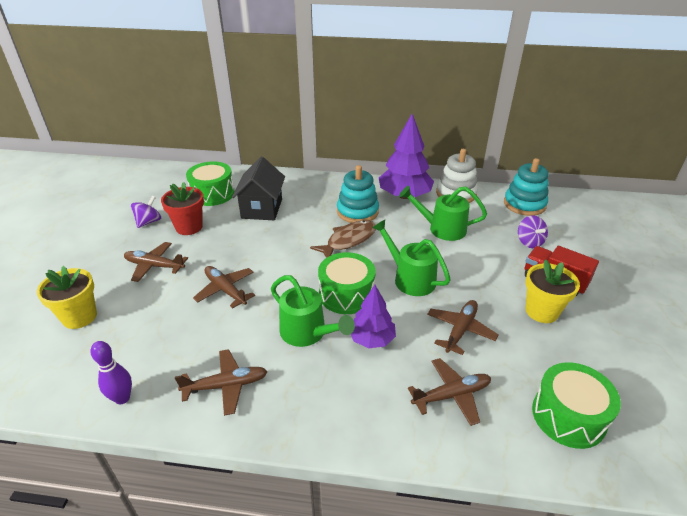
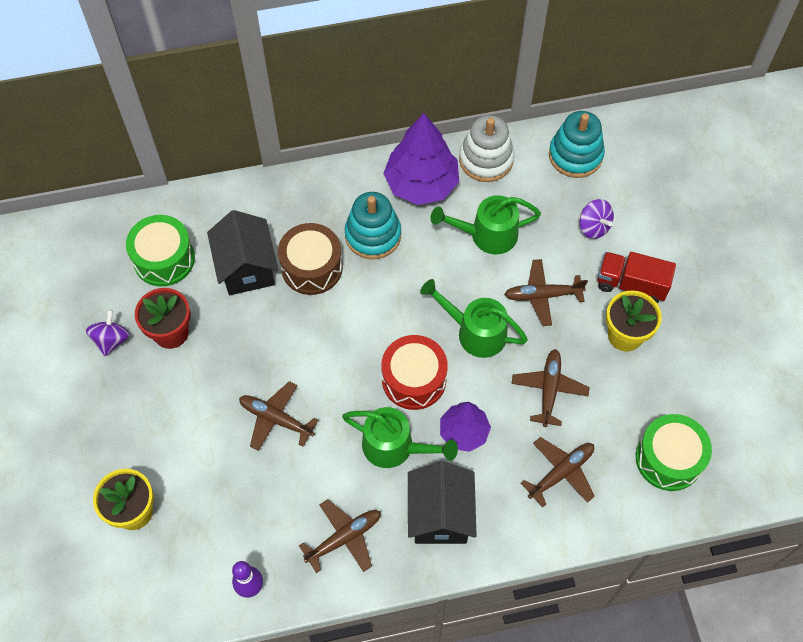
camera: 20 degrees left, 25 degrees up
(154, 266) = (169, 411): brown plane -> brown plane (542, 295)
(305, 217) = (312, 267): none -> brown drum
(321, 394) = (440, 515): none -> black house
(346, 294) = (414, 379): green drum -> red drum
(348, 240) = (382, 292): brown fish -> none

